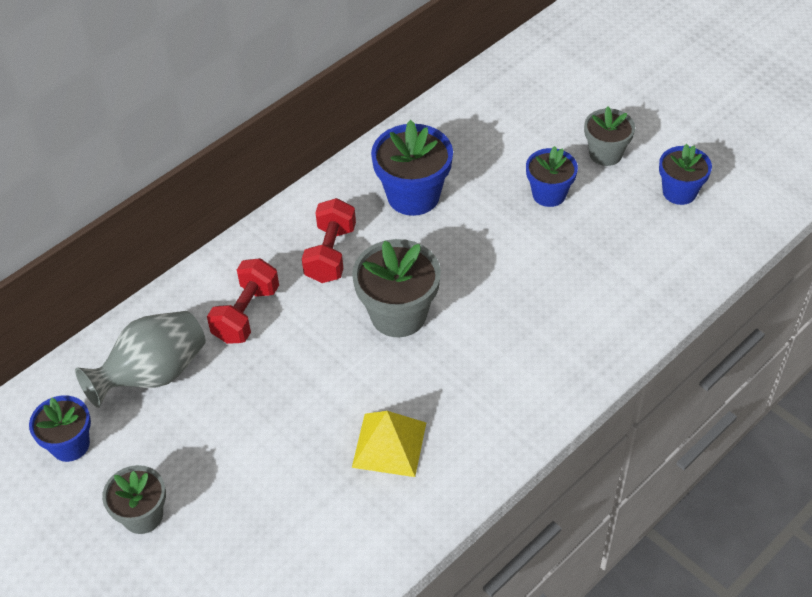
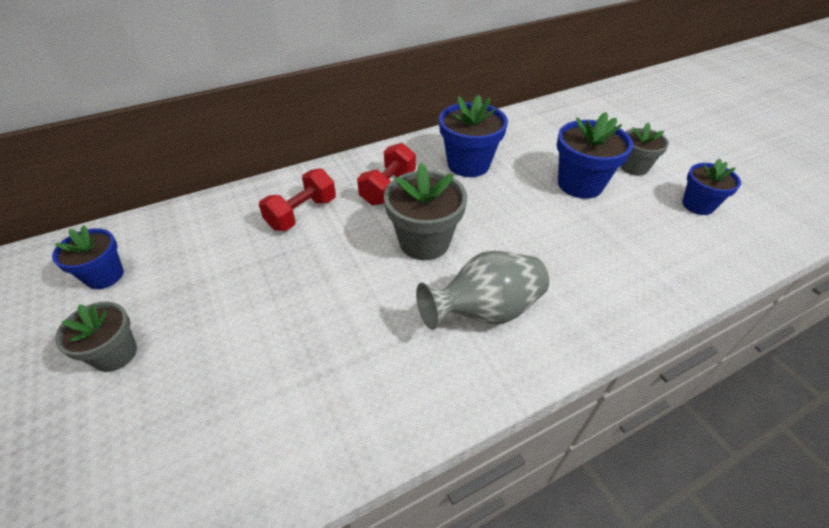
camera: 15 degrees right, 5 degrees down
(153, 374) = (205, 239): grey vase -> grey vase (484, 311)
(389, 444) = (370, 351): yellow pyramid -> none
(549, 194) = (580, 184): blue flower pot -> blue flower pot, size x1.56

